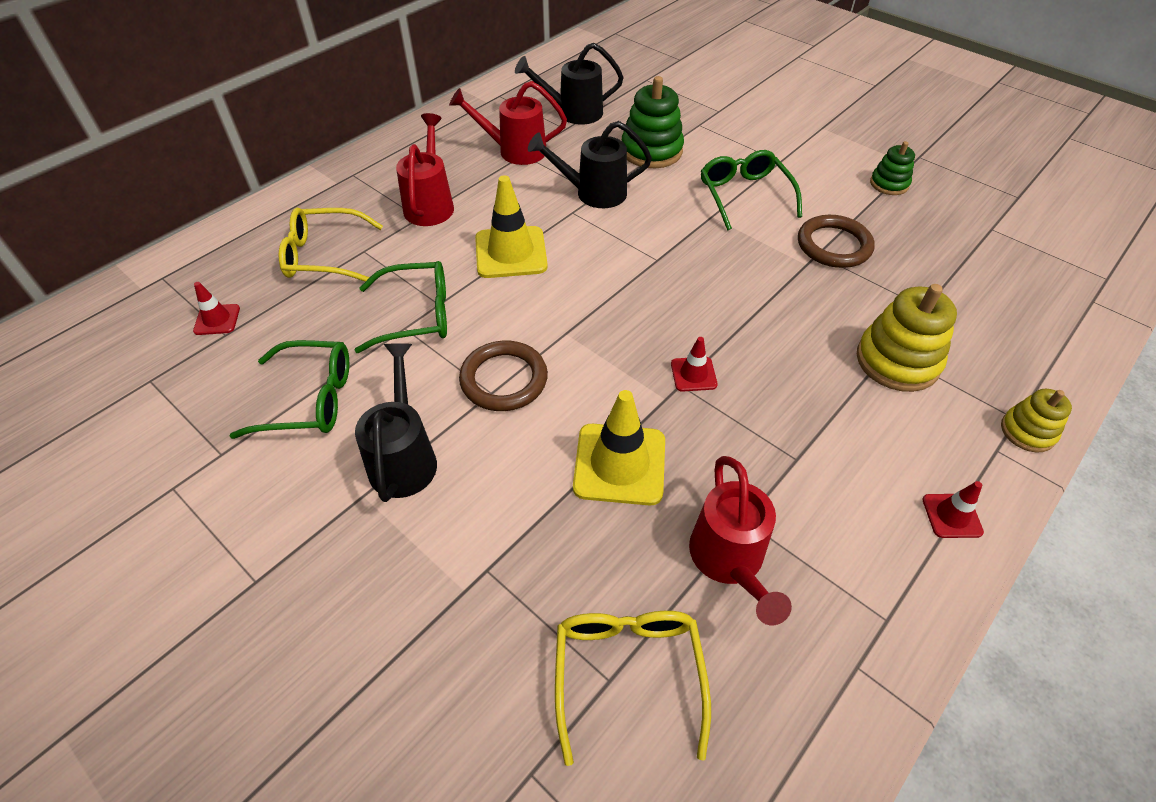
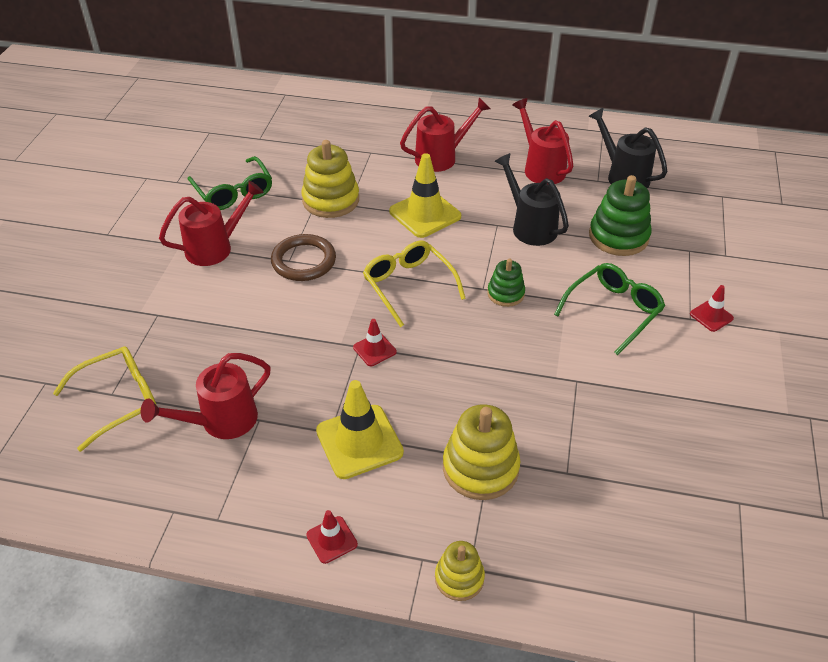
camera: 60 degrees right, 5 degrees down
(217, 320) = (268, 130): red traffic cone -> red traffic cone (711, 316)
(324, 256) = (352, 140): yellow glasses -> yellow glasses (409, 286)
(404, 457) = (215, 247): black watering can -> red watering can
(416, 315) = (331, 200): green glasses -> yellow stacking toy
(619, 464) = (268, 341): yellow traffic cone -> yellow traffic cone (359, 441)
(833, 245) = (598, 388): brown ring -> none
(889, 184) = (734, 404): green stacking toy -> green stacking toy (505, 293)

